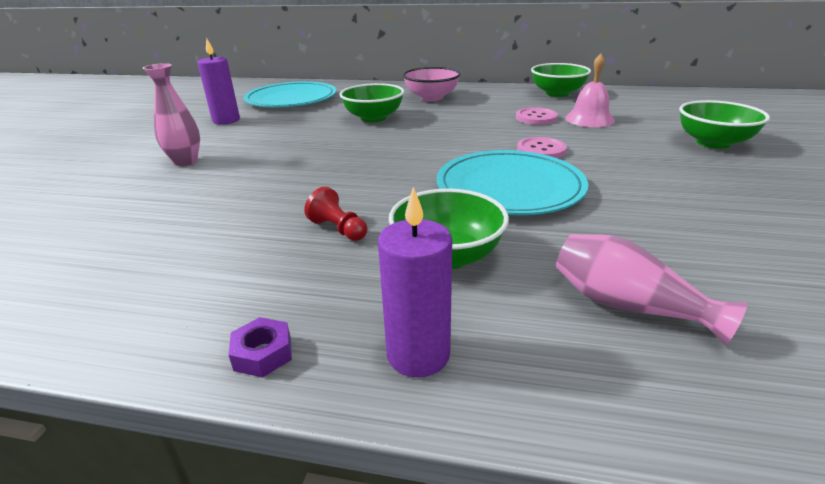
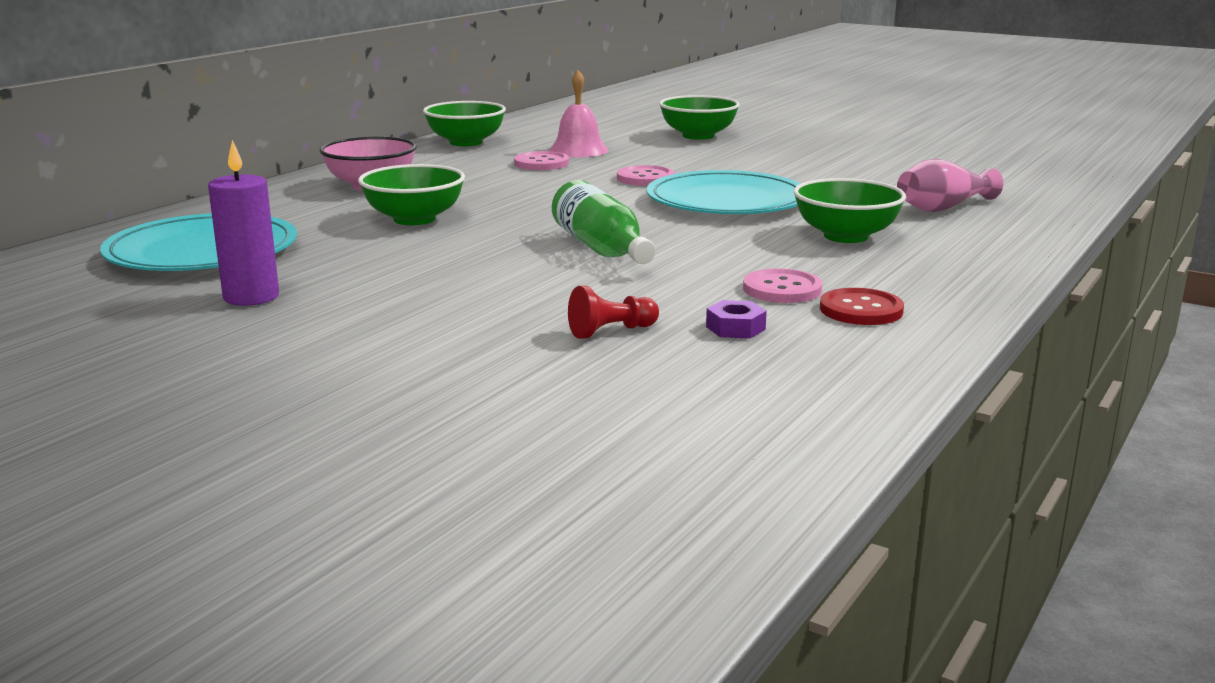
camera: 70 degrees left, 10 degrees down
(185, 161) = (444, 324): pink vase -> none
(218, 293) = (861, 310): none -> red button
(263, 353) = (960, 298): purple nut -> purple nut (735, 328)
(269, 247) = (782, 289): none -> pink button
(338, 229) = (763, 263): red pawn -> red pawn (611, 331)
(343, 170) = (601, 249): none -> green bottle
(418, 354) = (977, 259): purple candle -> none

